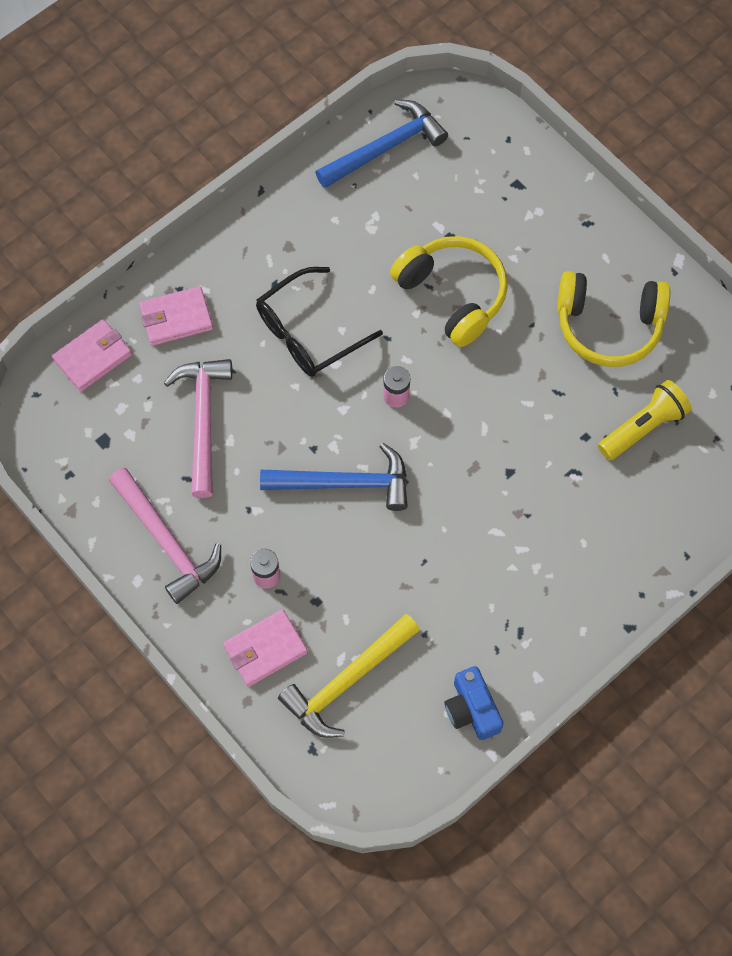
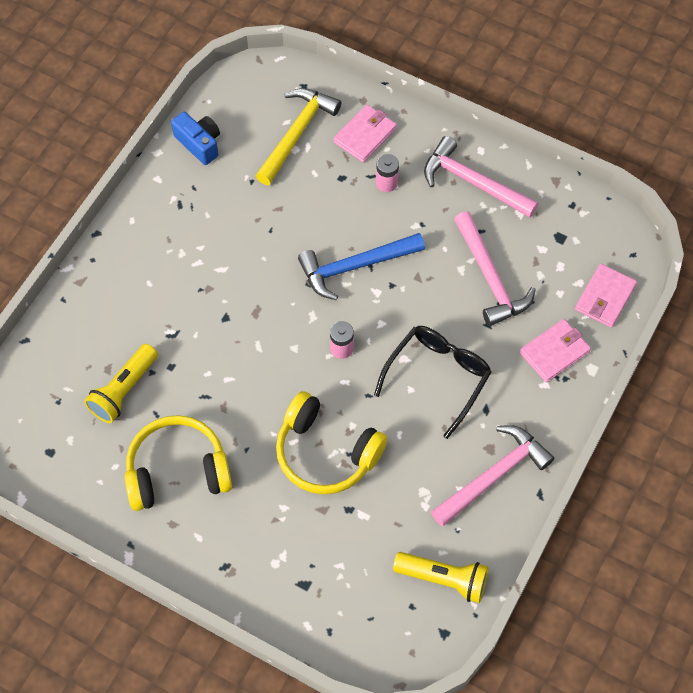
camera: 160 degrees right, 5 degrees down
(296, 220) = (494, 475): none -> pink hammer
(386, 148) = (444, 579): blue hammer -> yellow flashlight

